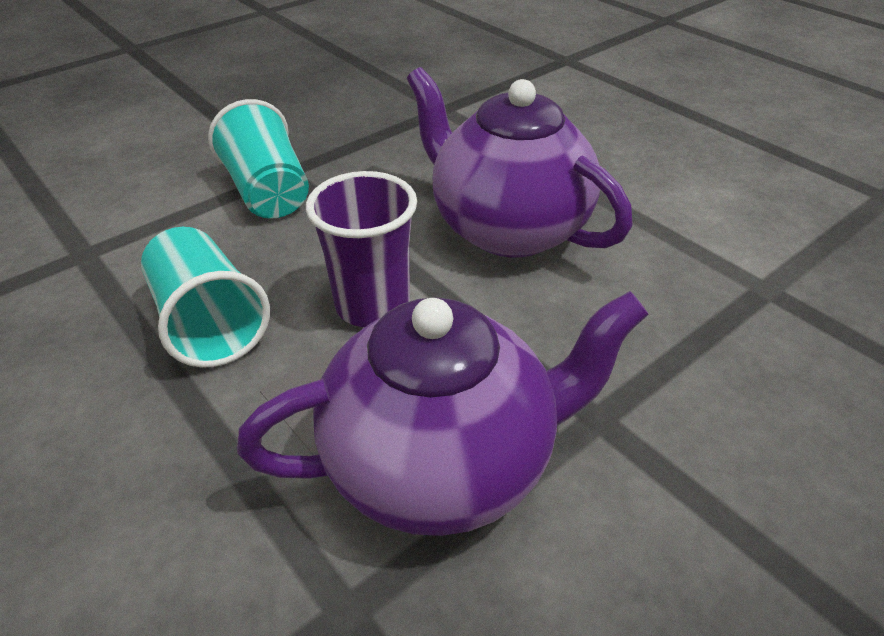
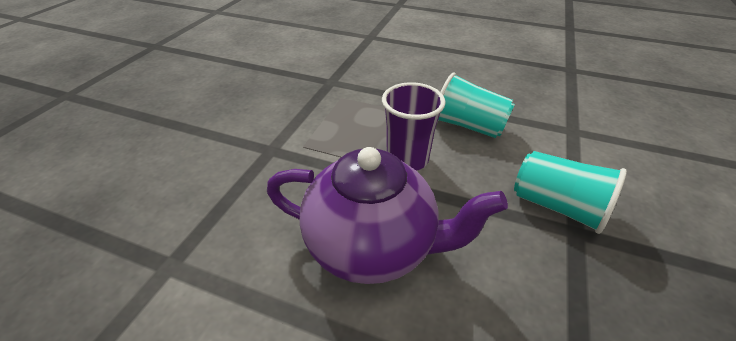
camera: 150 degrees right, 0 degrees up
(443, 463) = (326, 116): purple teapot -> none

